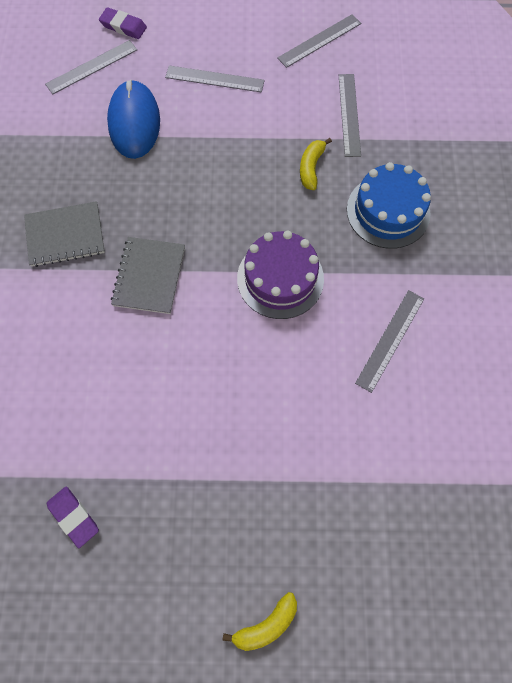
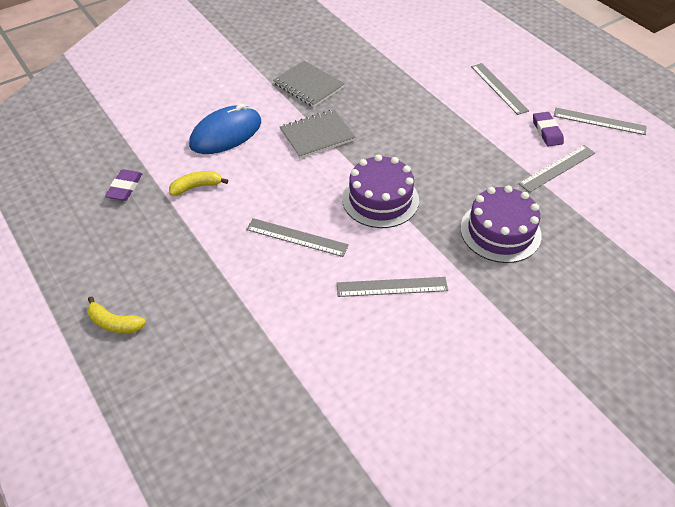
camera: 55 degrees right, 20 degrees down
(92, 67) = (439, 34): grey ruler -> grey ruler (297, 237)
(123, 26) = (485, 30): purple eraser -> purple eraser (547, 131)
(134, 122) = (421, 71): blue mouse -> blue mouse (226, 133)
(311, 167) = (487, 170): yellow banana -> yellow banana (196, 187)
(388, 211) = (500, 231): blue cake -> purple cake

